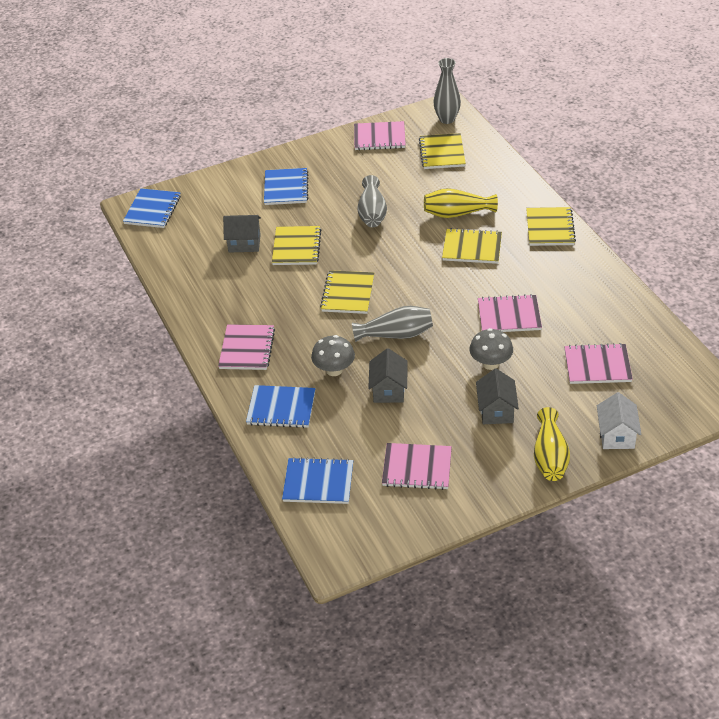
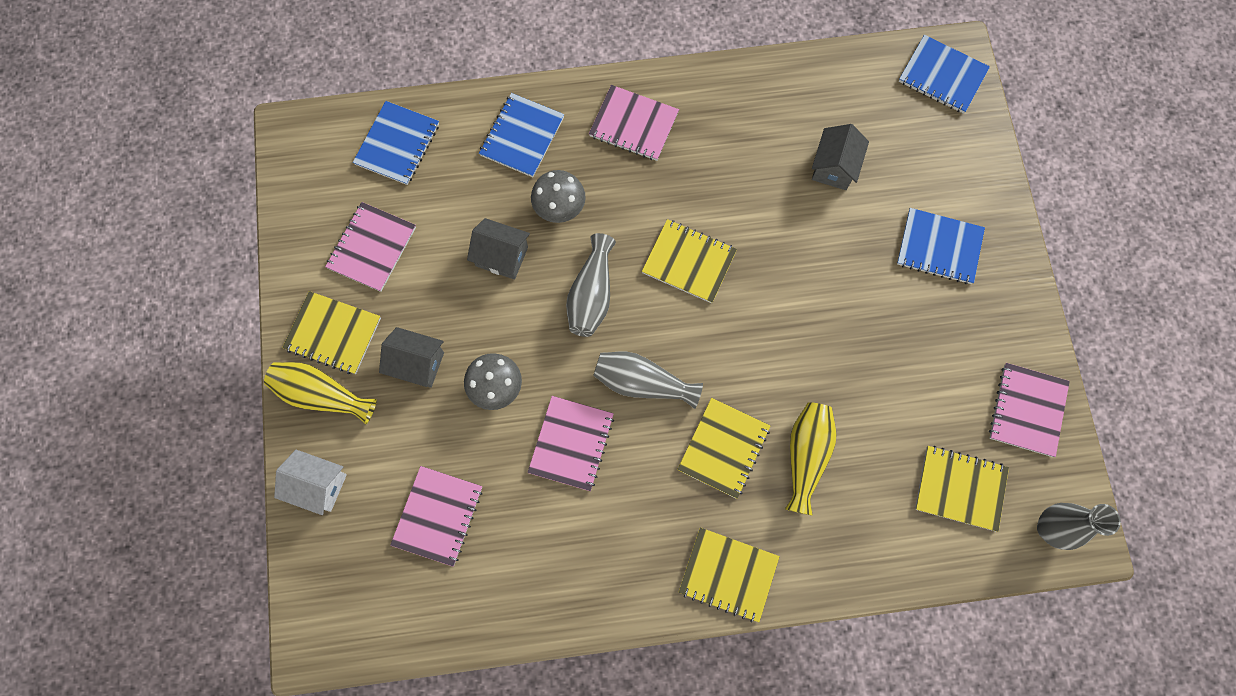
camera: 105 degrees right, 30 degrees up
(296, 247) = (804, 227): yellow notebook -> yellow notebook (333, 334)
(372, 213) = (845, 342): grey vase -> grey vase (642, 383)

